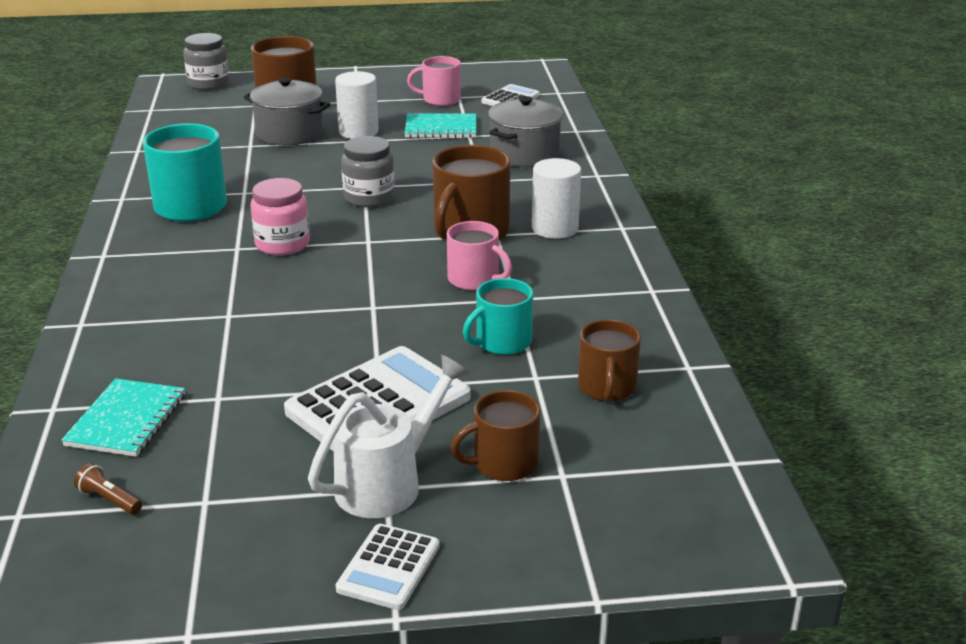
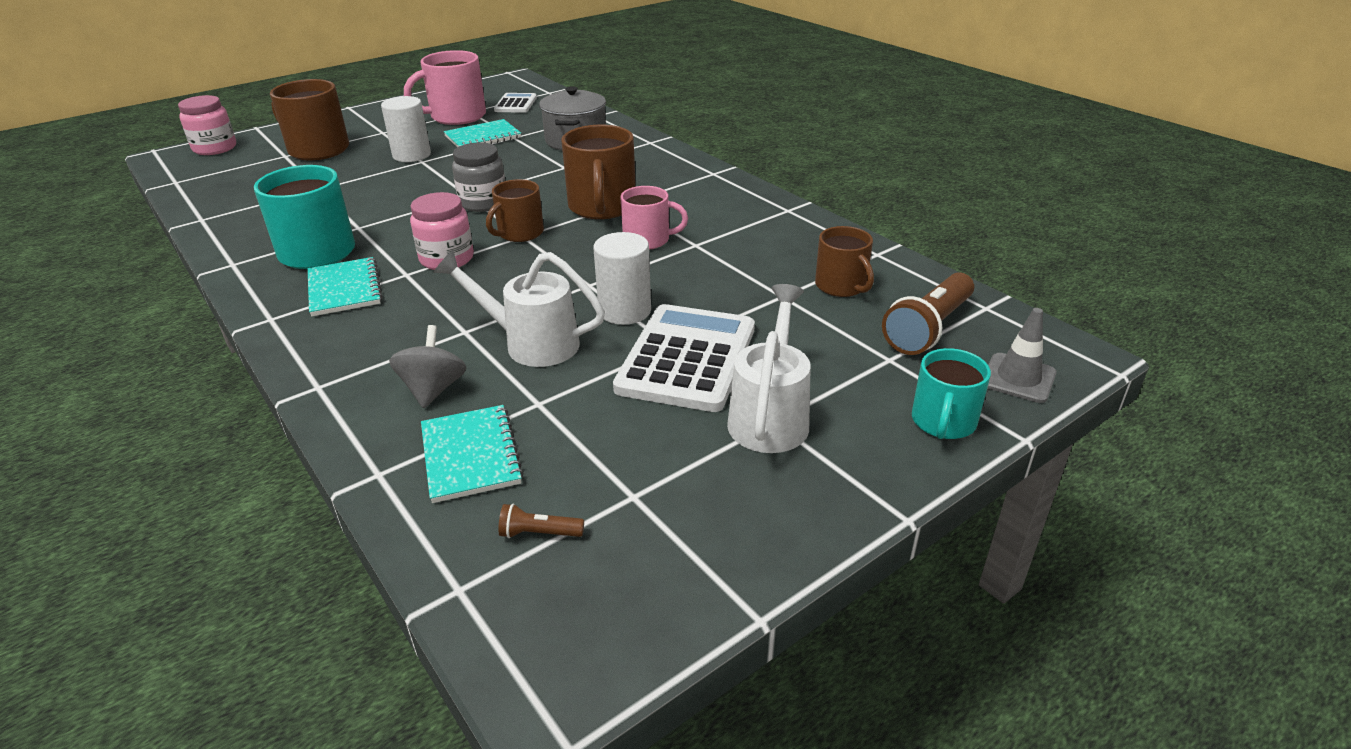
camera: 30 degrees left, 5 degrees up
(155, 357) = (433, 389): none -> grey spinning top
(178, 247) = (344, 289): none -> turquoise notebook
(209, 84) = (215, 148): grey jar -> pink jar
(268, 345) = (532, 343): none -> white watering can
(289, 133) = (347, 170): grey pot -> none
(388, 567) = (853, 482): white calculator -> none
(440, 100) = (456, 116): pink mug -> pink mug, size x1.59
(502, 342) = (726, 279): turquoise mug -> turquoise mug (943, 422)
(503, 463) = (838, 367): brown mug -> brown mug (519, 233)
(555, 228) = (664, 186): white cylinder -> white cylinder (625, 311)
(641, 461) = (928, 328): none -> brown flashlight
(670, 543) = (1018, 378): none -> grey traffic cone

